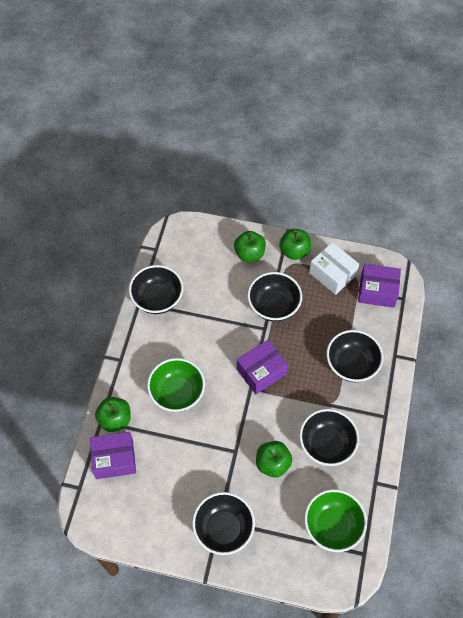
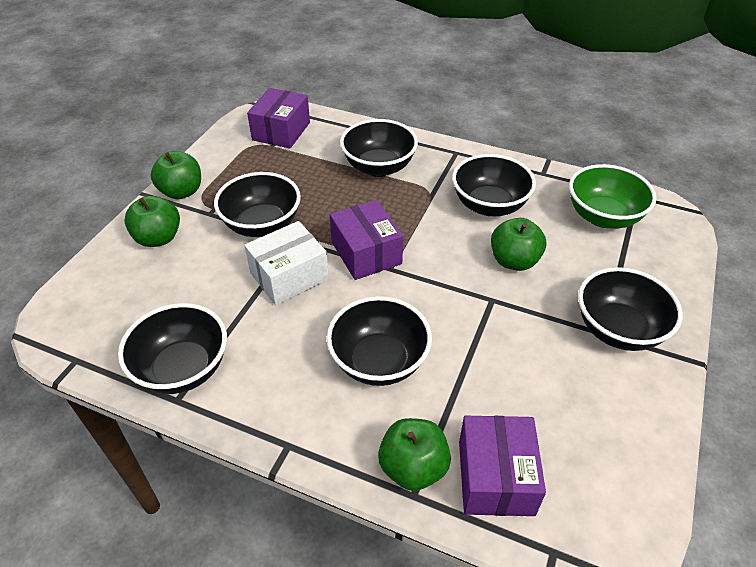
camera: 80 degrees left, 15 degrees down
(177, 393) = (379, 361): green bowl -> black bowl
(332, 274) = (237, 163): white box -> white box (289, 276)

